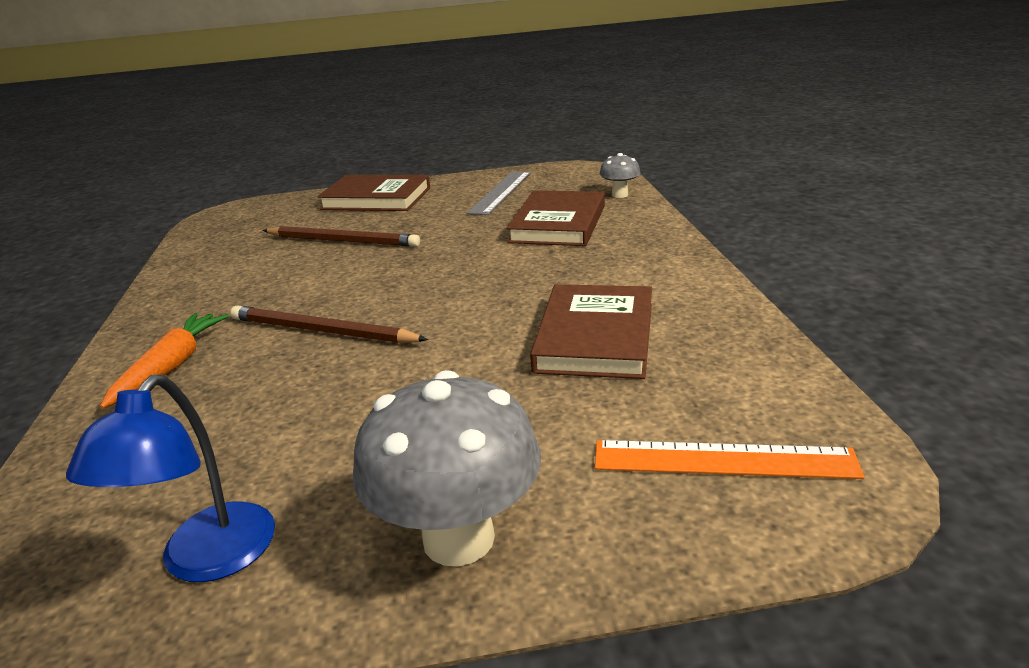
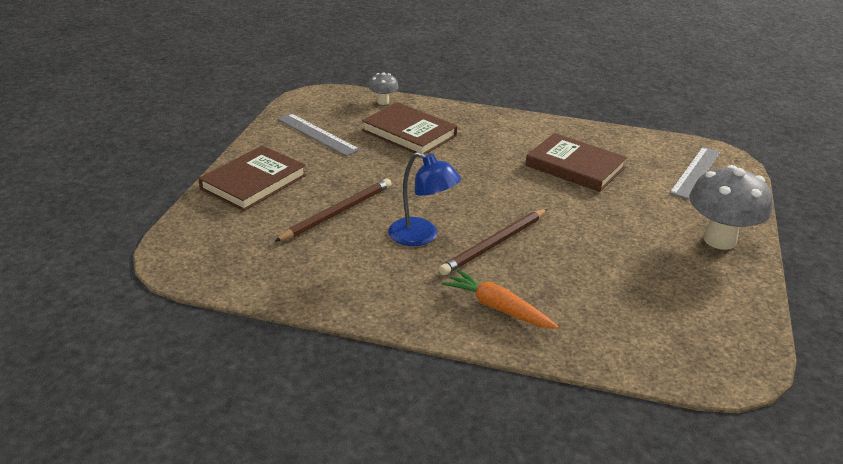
camera: 70 degrees left, 5 degrees up
(206, 560) = (708, 306): blue lamp -> blue lamp (421, 236)
(723, 459) = (695, 172): orange ruler -> grey ruler

